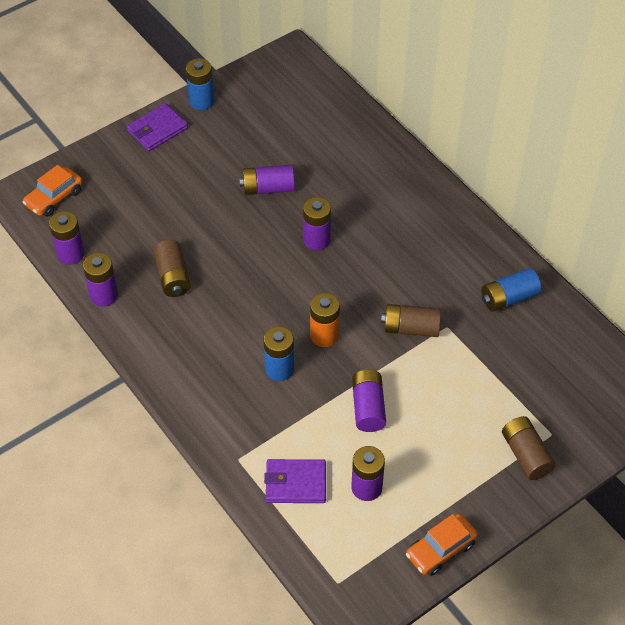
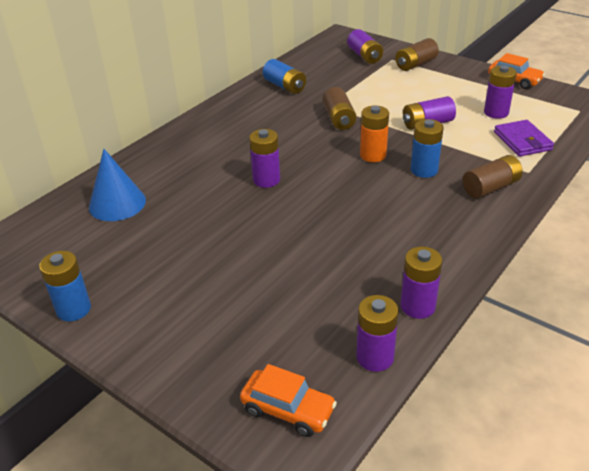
camera: 105 degrees left, 15 degrees down
(157, 129) = (132, 337): purple wallet -> none
(173, 277) = (361, 259): brown battery -> brown battery (490, 187)
(268, 188) = (209, 223): purple battery -> purple battery (364, 56)
(324, 132) = (117, 203): none -> blue cone

